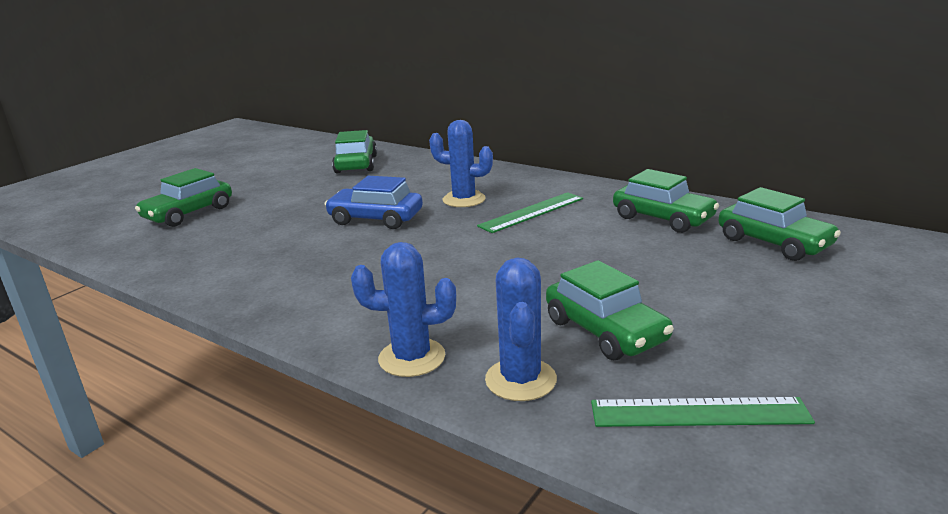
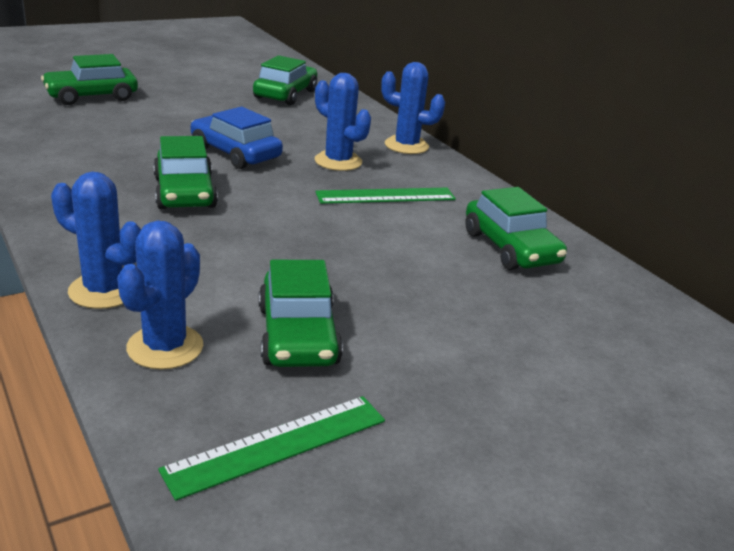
camera: 20 degrees right, 5 degrees up
(498, 173) = (406, 146): none -> blue cactus
(699, 412) = (277, 444): green ruler -> green ruler turned 60 degrees counterclockwise
(774, 242) = (596, 317): green car -> green car (185, 193)

